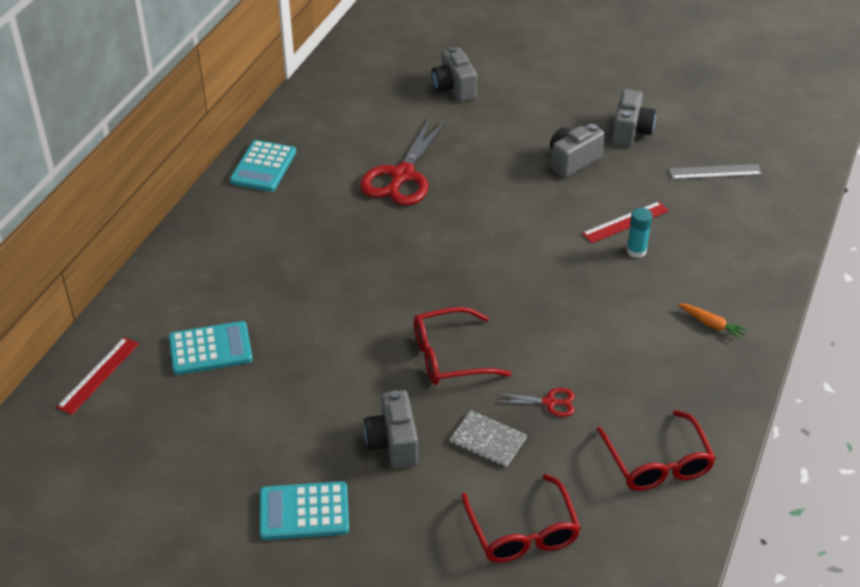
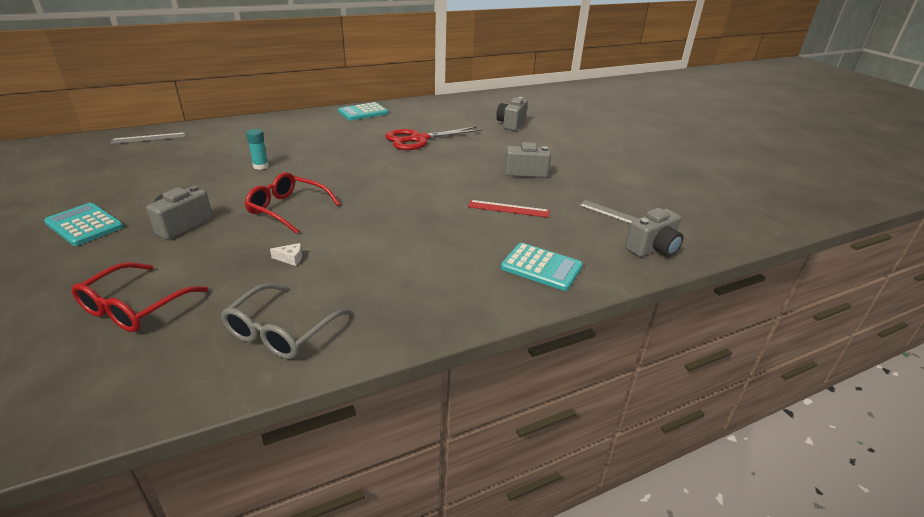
camera: 40 degrees right, 10 degrees down
(98, 375) = (149, 138): red ruler -> grey ruler
(210, 349) = (203, 152): turquoise calculator -> turquoise calculator (541, 267)
(488, 440) = (222, 253): grey notebook -> none
(550, 402) = (290, 258): red scissors -> white cheese
(630, 132) = (588, 176): grey camera -> grey camera (653, 248)
(636, 251) = (489, 223): turquoise glue stick -> turquoise glue stick (260, 166)
(657, 463) = (281, 331): red glasses -> grey glasses
(711, 324) = (471, 283): orange carrot -> none

